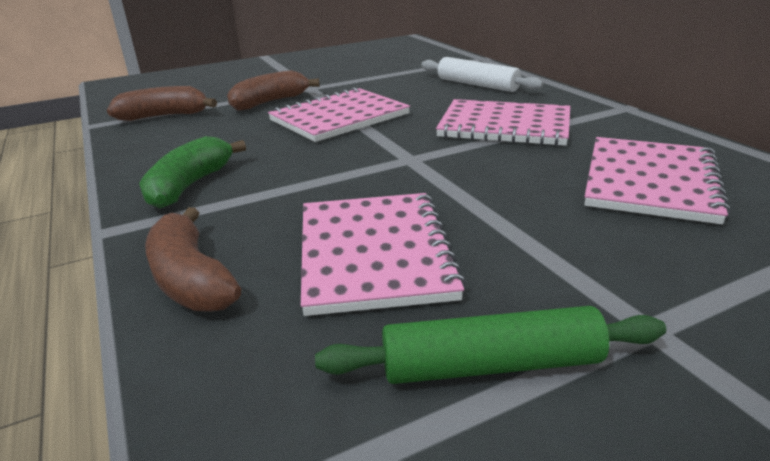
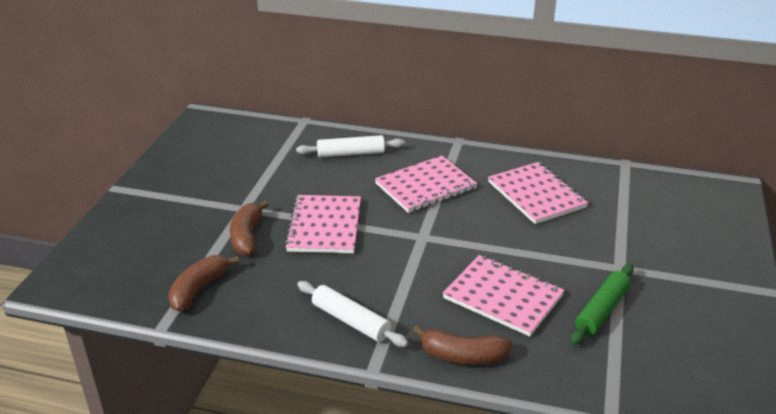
camera: 50 degrees left, 5 degrees up
(190, 185) = (351, 321): green banana -> white rolling pin

